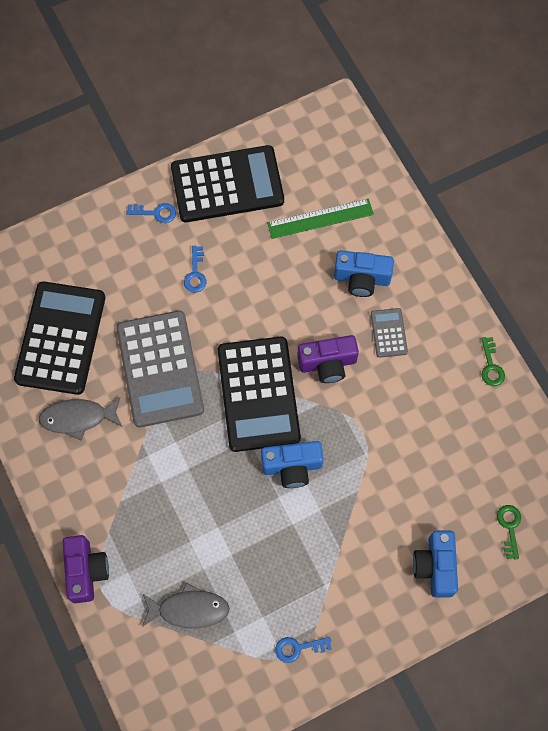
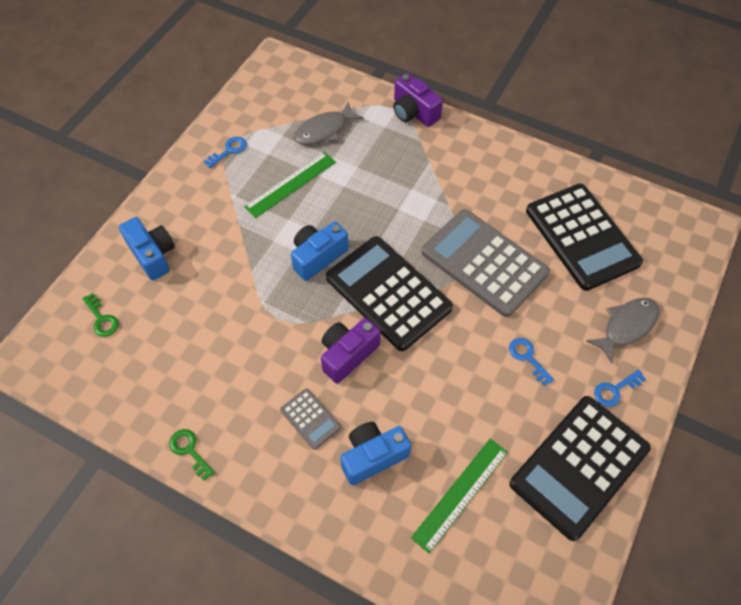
camera: 145 degrees right, 10 degrees down
(78, 418) = (511, 192): grey fish -> grey fish (626, 326)
(265, 563) = (290, 184): none -> green ruler

